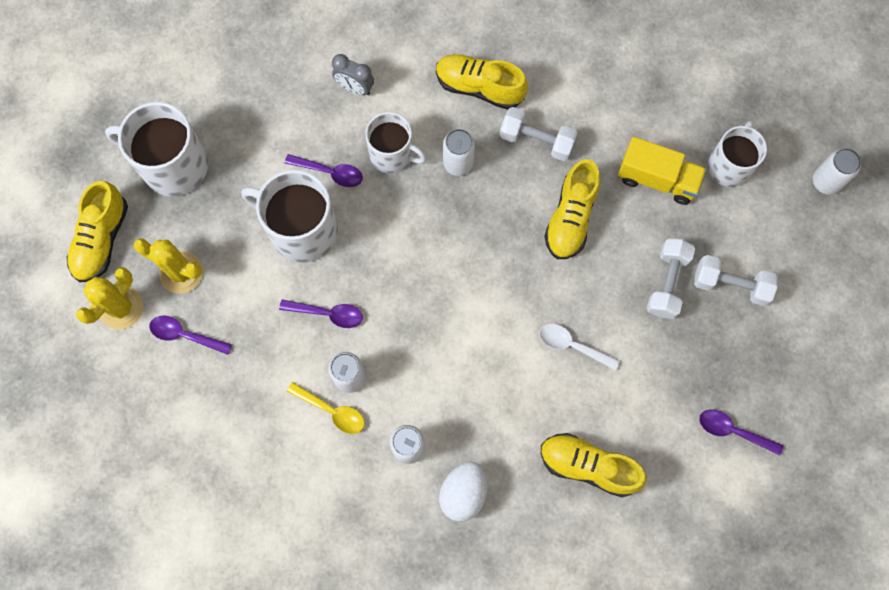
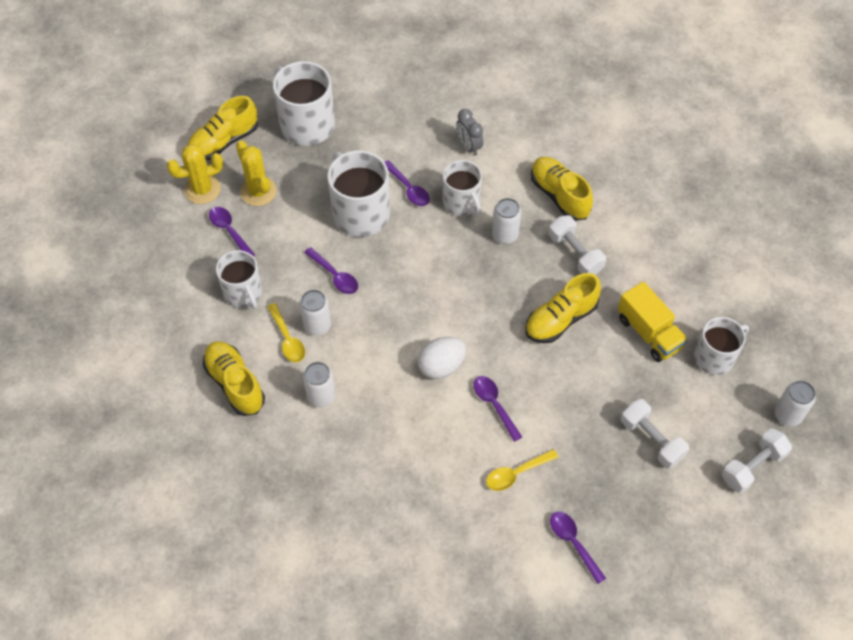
camera: 35 degrees right, 15 degrees down
(251, 392) = (243, 292): none -> white mug
(463, 493) = (335, 451): white egg -> white egg (441, 366)
(572, 346) = (494, 405): white spoon -> purple spoon
(588, 466) = (441, 494): yellow shoe -> yellow shoe (235, 384)
(639, 399) = (516, 473): none -> yellow spoon
(667, 283) = (601, 407): white dumbbell -> white dumbbell (752, 467)

